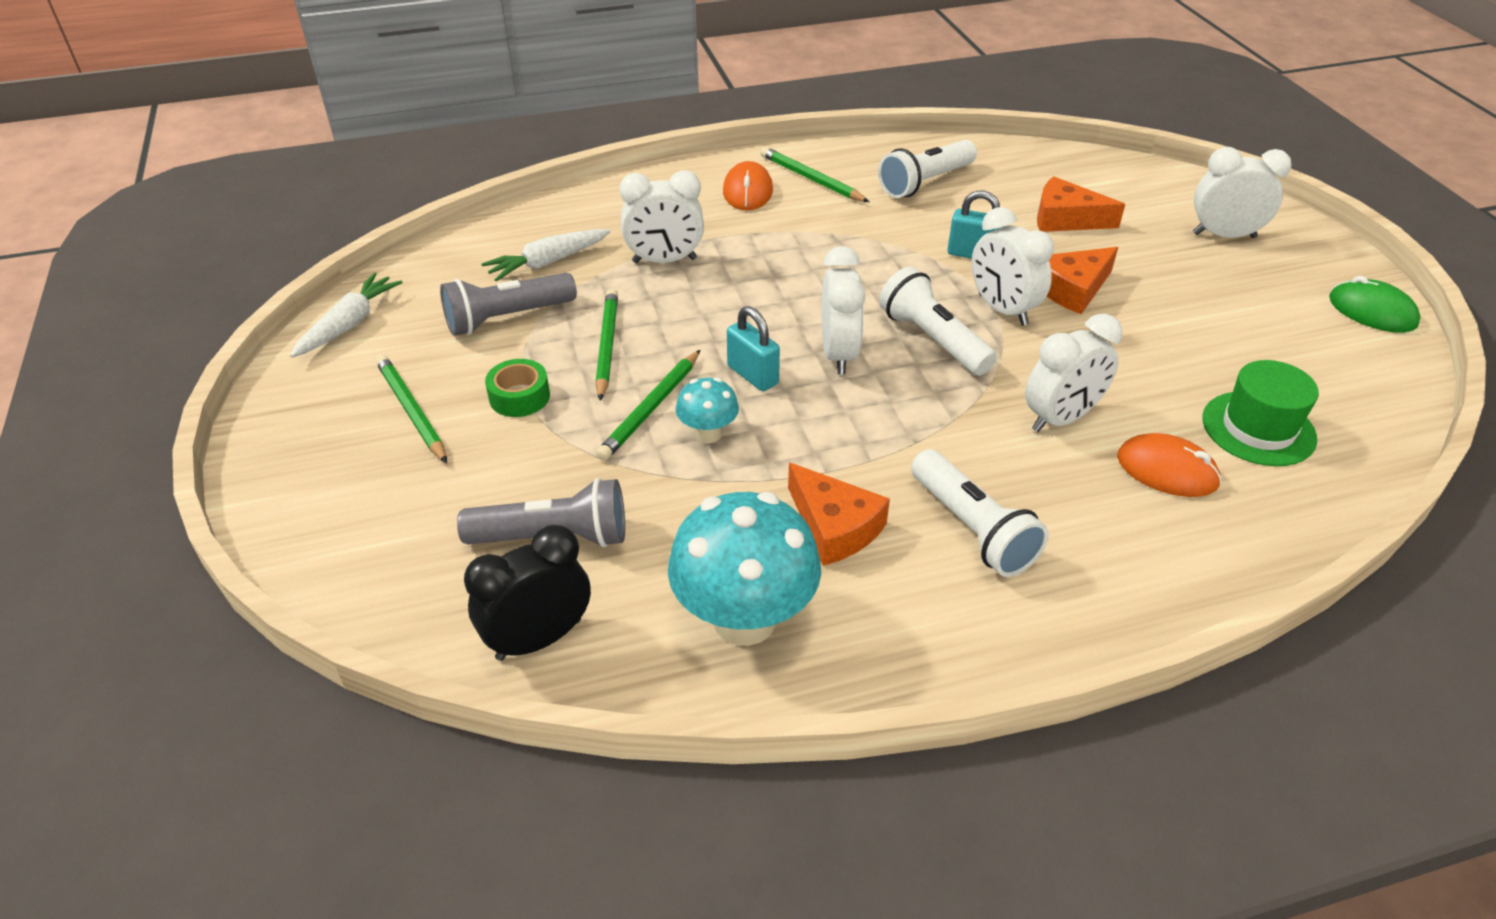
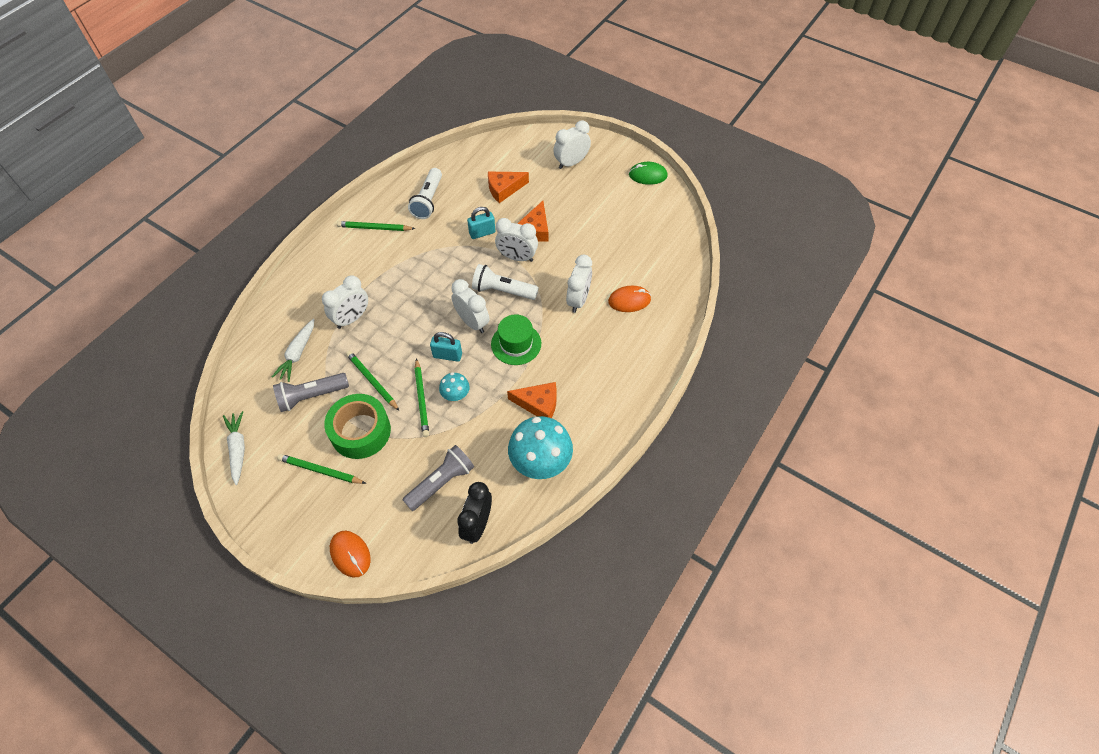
camera: 40 degrees left, 15 degrees up
(507, 318) = (311, 396): grey flashlight -> grey flashlight turned 45 degrees clockwise
(519, 396) = (360, 431): green tape -> green tape, size x1.93
(747, 191) = (351, 253): orange mouse -> orange mouse (350, 554)
(973, 529) = (585, 371): white flashlight -> none
(1258, 428) = (646, 260): green hat -> green hat (516, 344)

